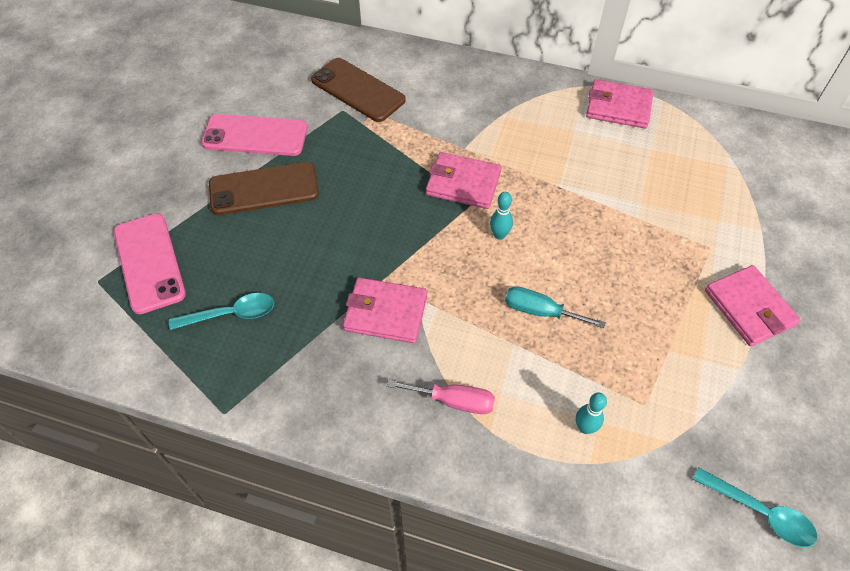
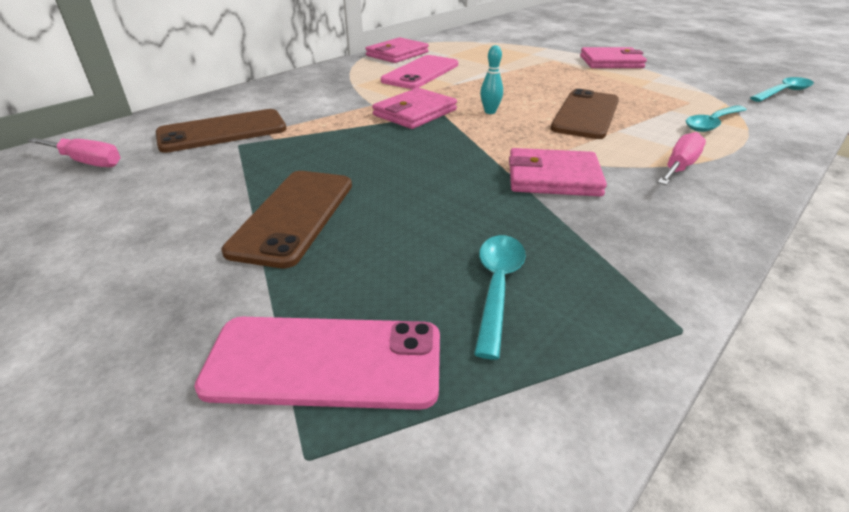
camera: 65 degrees left, 20 degrees down
(255, 136) = (190, 205): pink phone -> pink phone (421, 73)
(281, 57) = (87, 162): none -> pink screwdriver
(386, 313) = (553, 177): pink wallet -> pink wallet turned 60 degrees clockwise
(540, 311) = (586, 114): turquoise screwdriver -> brown phone
(585, 427) = (712, 124): turquoise bowling pin -> turquoise spoon

